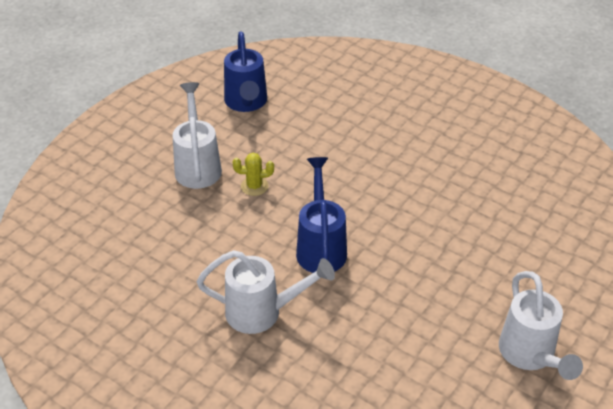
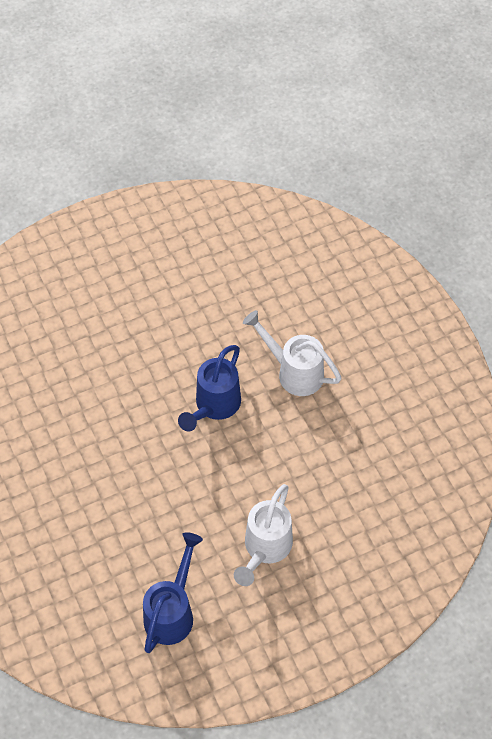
camera: 150 degrees left, 15 degrees up
(254, 186) = (228, 497): yellow cactus -> none
(530, 356) = (136, 252): white watering can -> none

